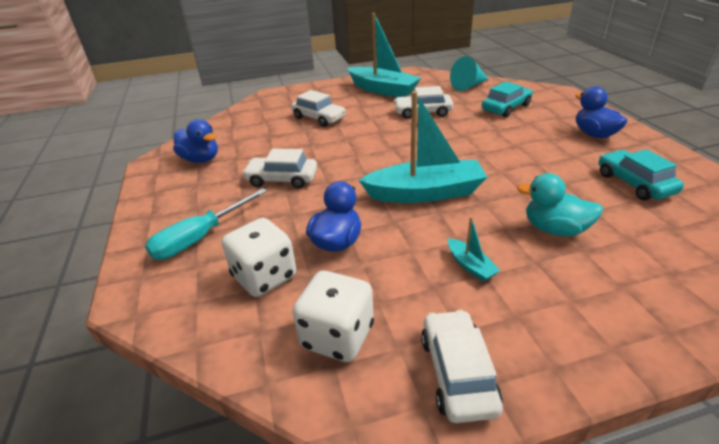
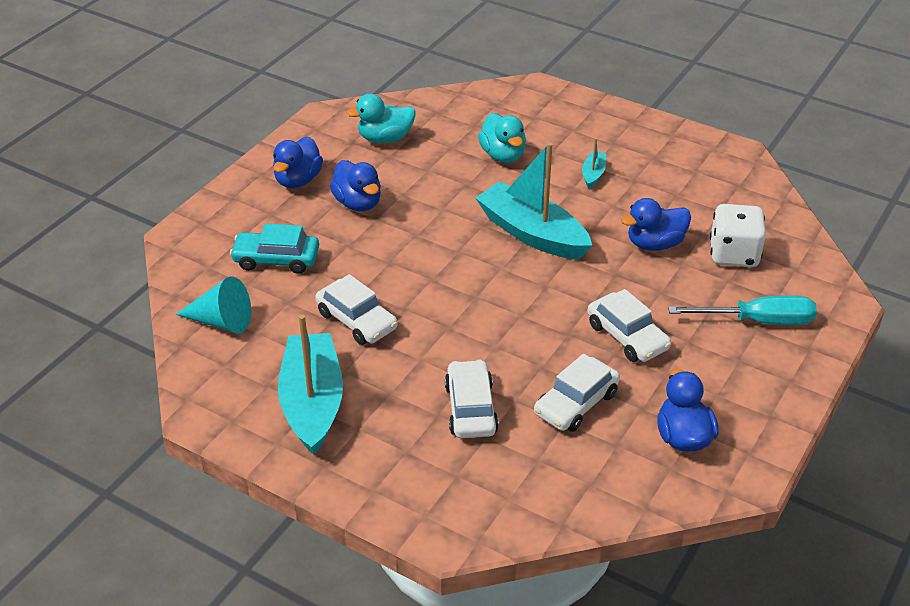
camera: 135 degrees left, 5 degrees up
(337, 336) = (722, 195): white dice -> none
(457, 373) = (680, 146): white car -> white car (576, 403)
(542, 145) = (358, 203): none -> blue duck
(634, 183) = (385, 138): turquoise car -> turquoise duck

